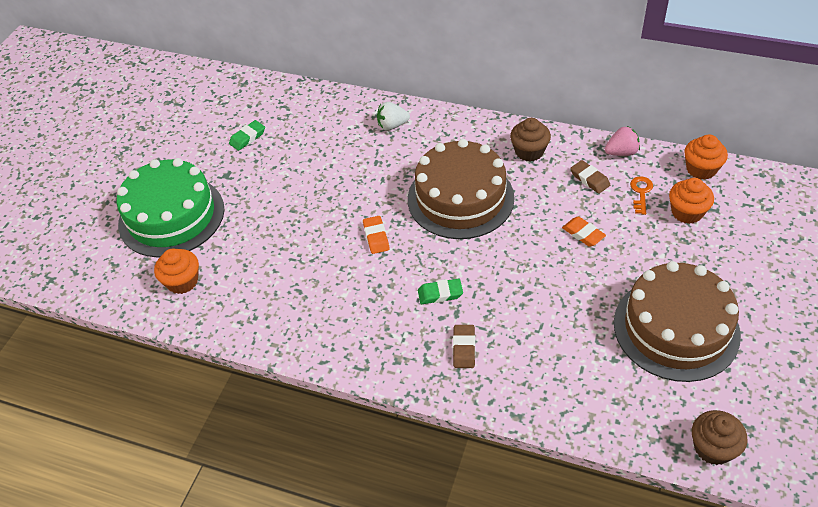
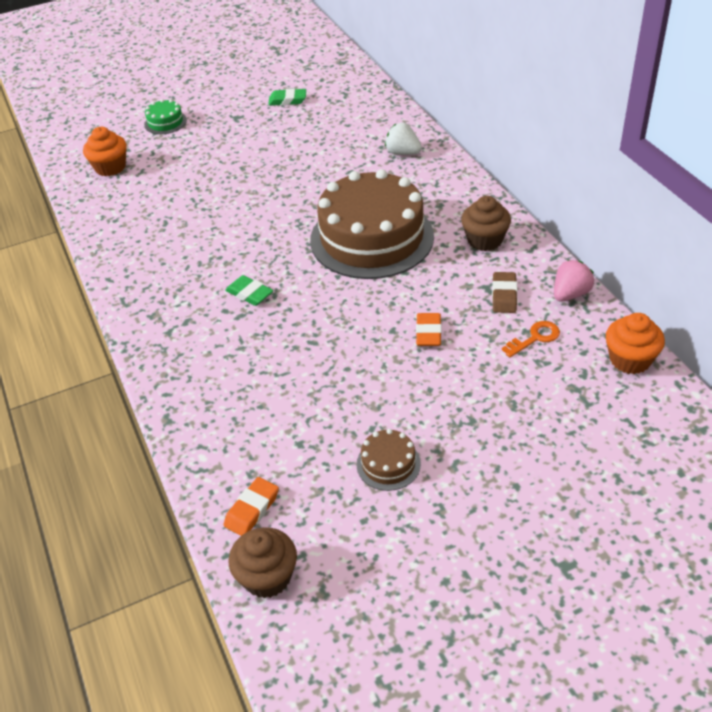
camera: 45 degrees right, 5 degrees down
(171, 216) = (165, 122): green cake -> green cake, size x0.41
(376, 237) = (268, 223): orange eraser -> orange eraser (252, 510)
(464, 348) = (206, 343): brown eraser -> none
(621, 152) = (570, 294): pink strawberry -> pink strawberry turned 75 degrees counterclockwise
(676, 328) = (388, 464): brown cake -> brown cake, size x0.41
(687, 212) = (553, 384): orange cupcake -> none

